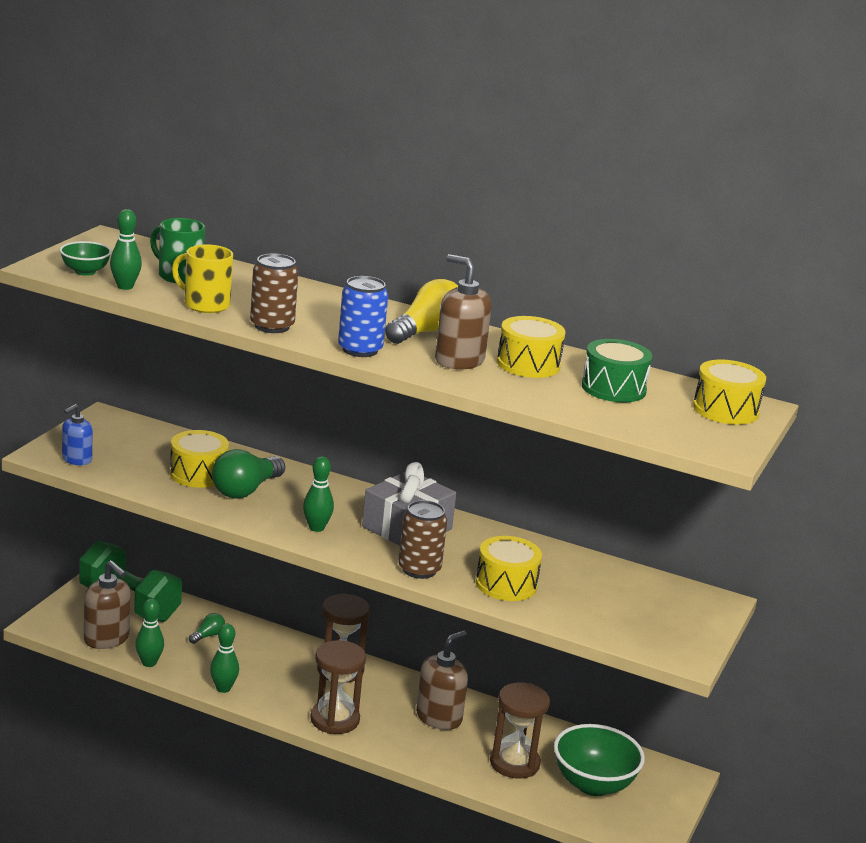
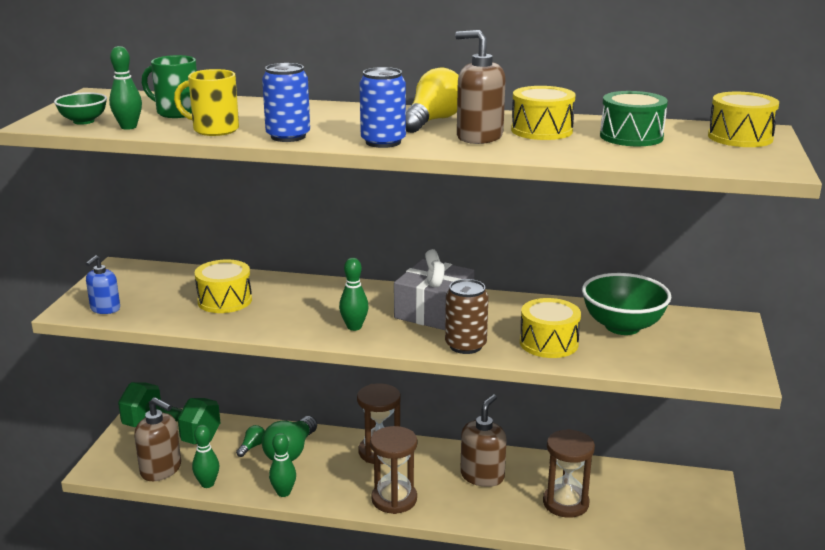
camera: 10 degrees left, 0 degrees up
(245, 490) = (274, 306): green light bulb -> green light bulb (290, 452)
(272, 326) = (288, 136): brown can -> blue can
(593, 784) = (640, 507): green bowl -> green bowl (622, 326)

